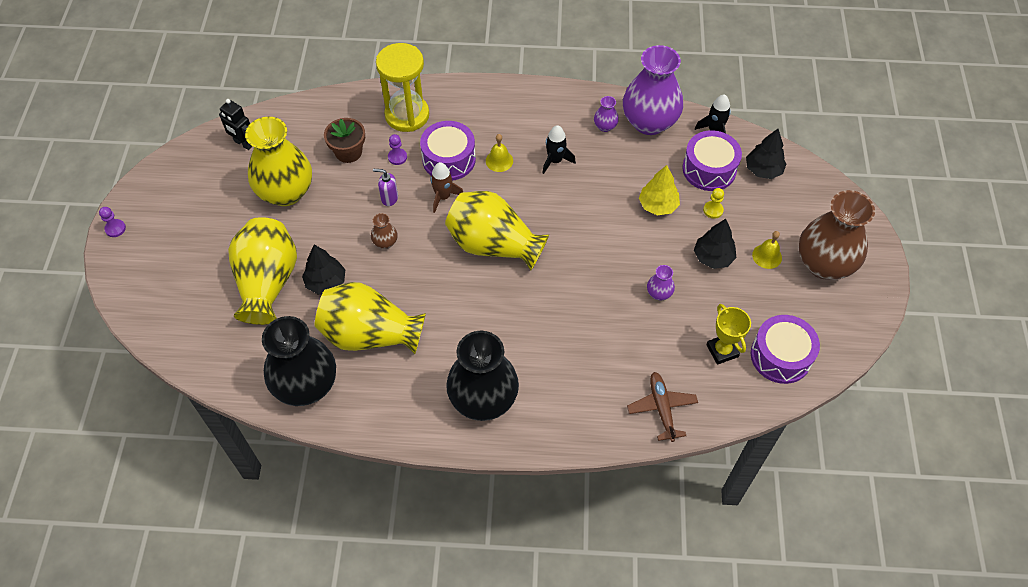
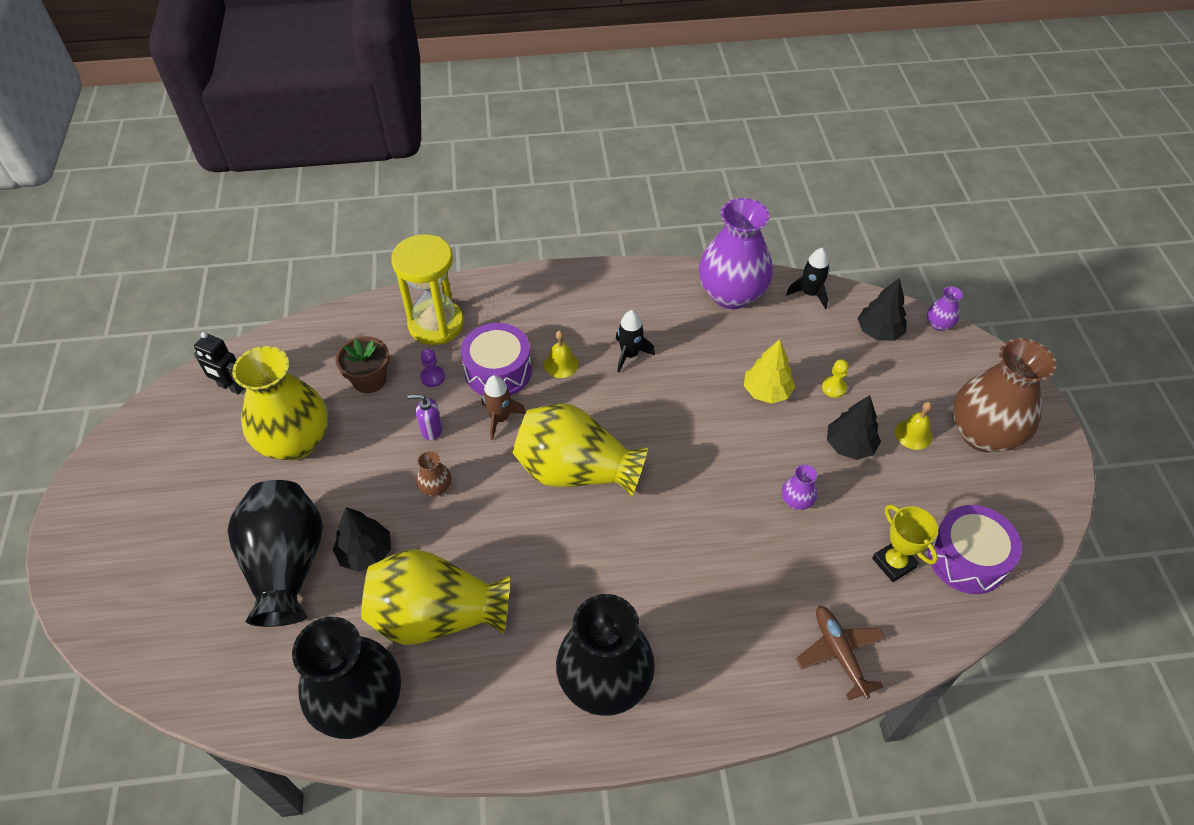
camera: 10 degrees left, 5 degrees down
(115, 229) = (68, 523): purple pawn -> none
(268, 282) = (287, 565): yellow vase -> black vase
(605, 126) = (680, 306): purple vase -> purple vase (939, 324)
(709, 169) = (816, 339): purple drum -> none

